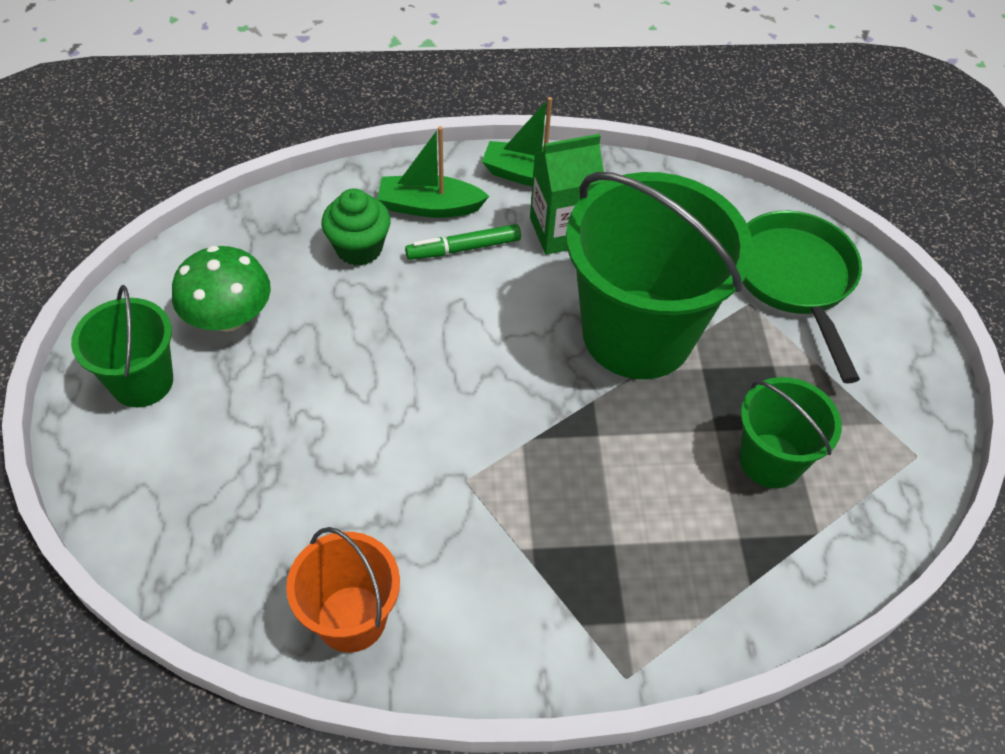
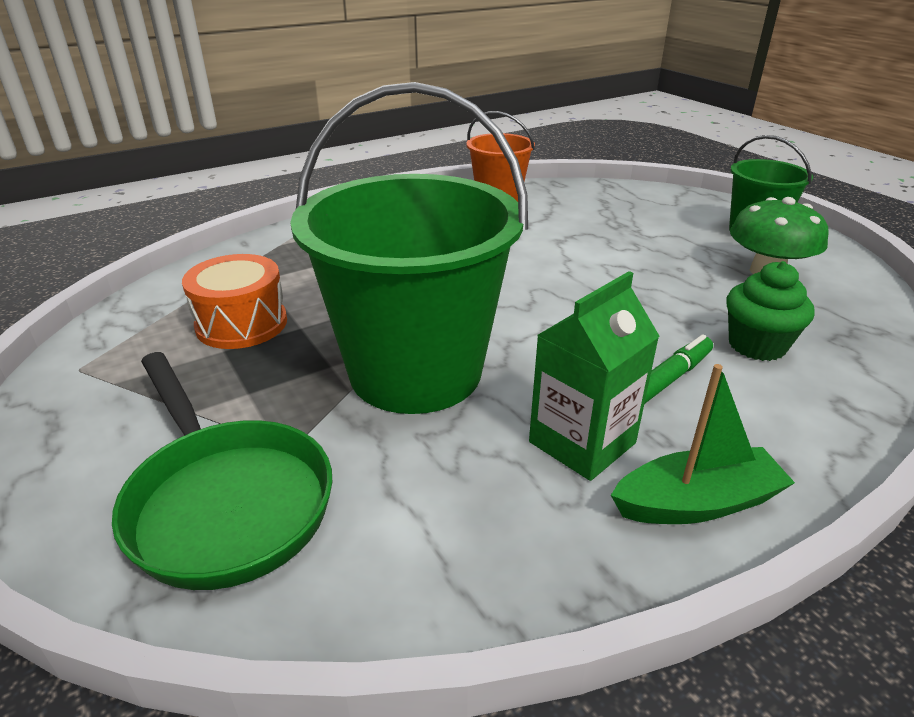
camera: 155 degrees right, 20 degrees down
(429, 206) = (755, 409): green boat -> none
(770, 461) = (242, 324): green bucket -> orange drum

